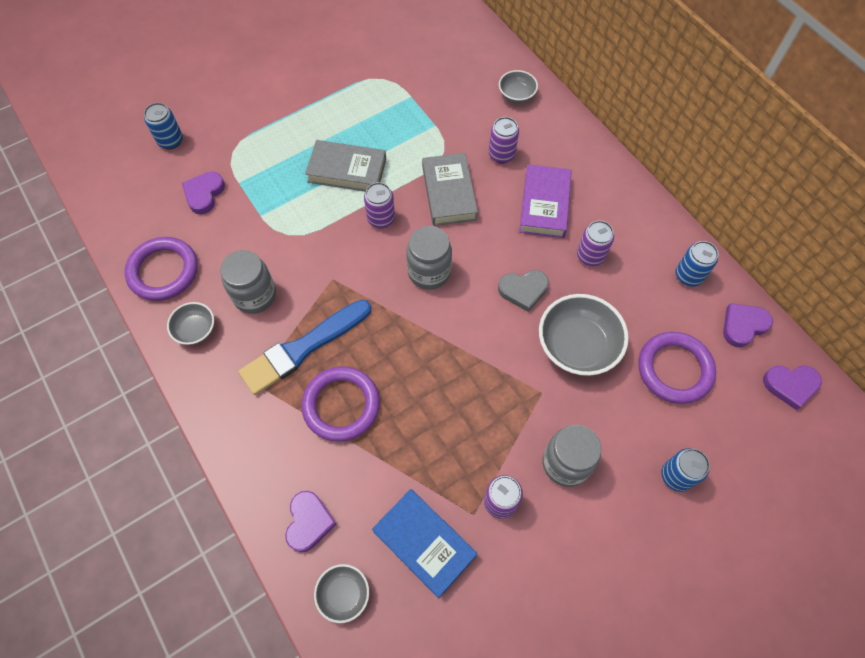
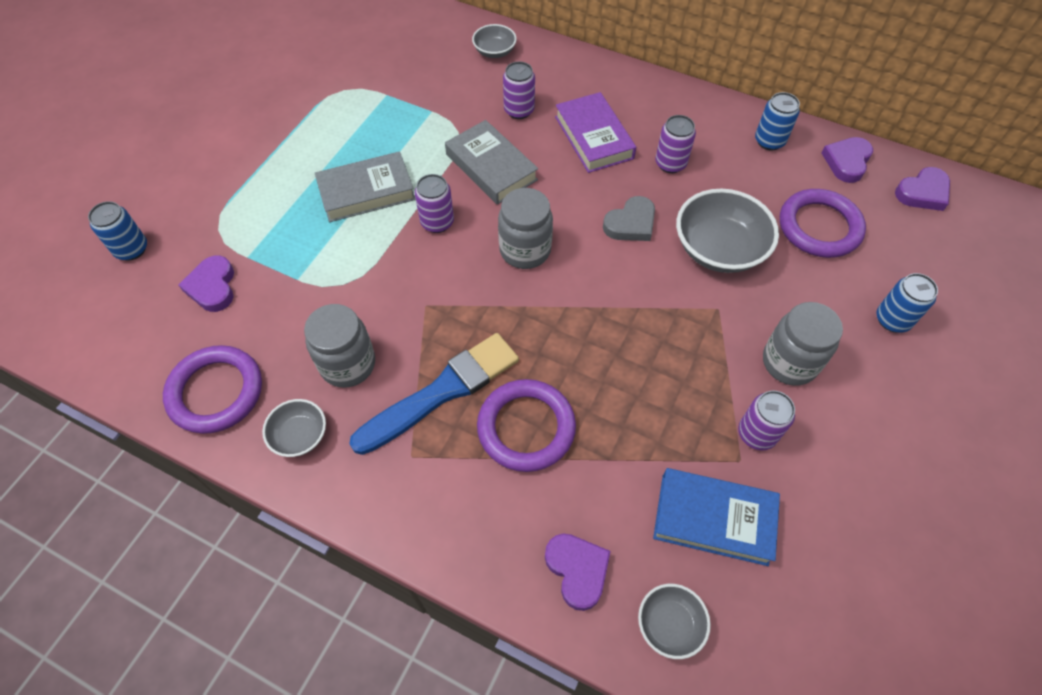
camera: 30 degrees left, 5 degrees down
(303, 348) = (442, 391): blue brush -> blue brush turned 150 degrees counterclockwise

